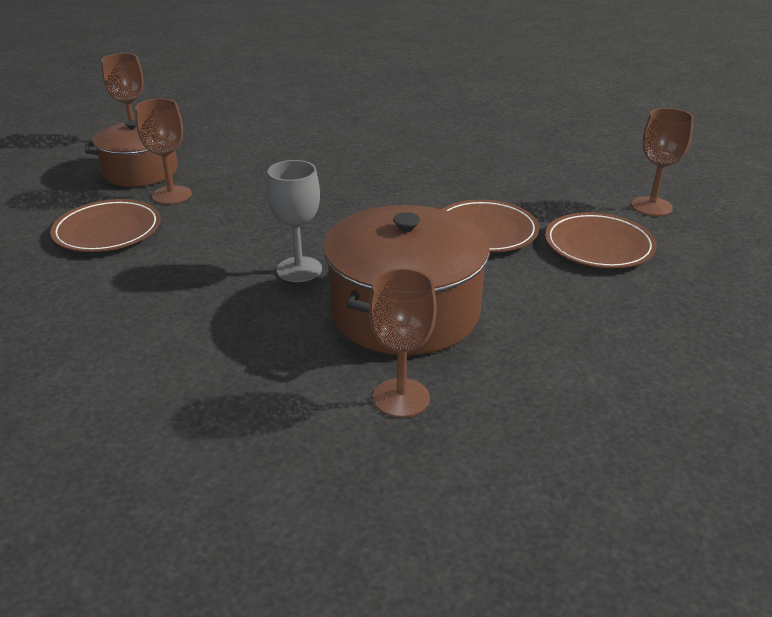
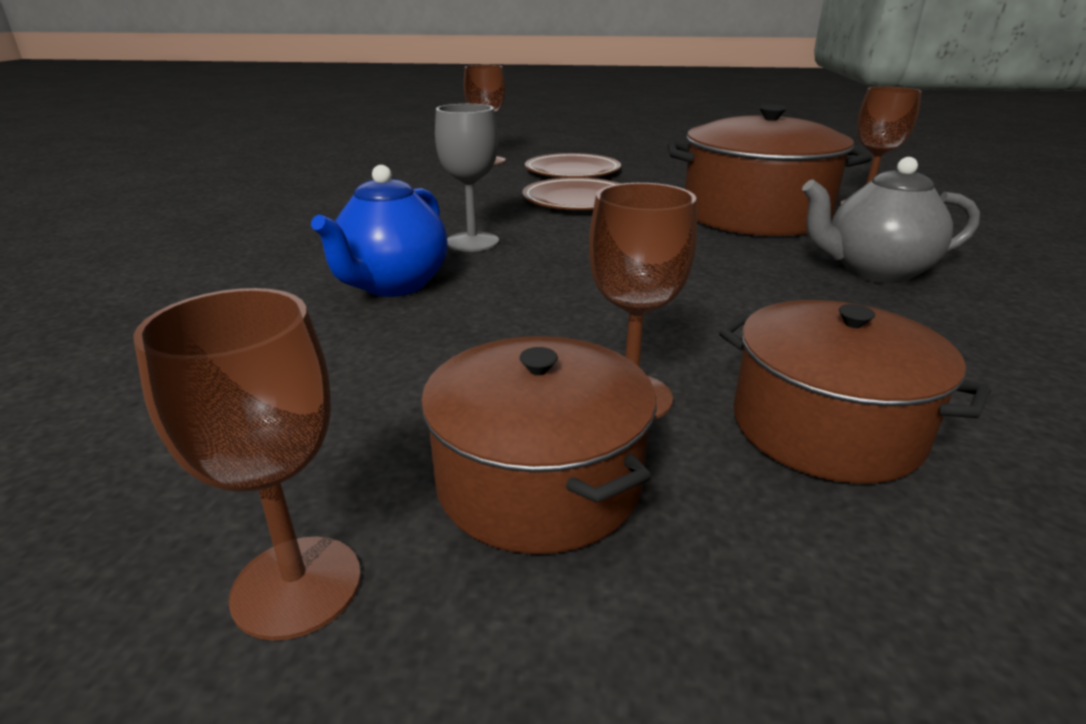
camera: 105 degrees left, 5 degrees down
(107, 231) = (825, 427): brown plate -> brown pot
(237, 319) = (874, 272): none -> grey teapot
(299, 269) = (743, 260): grey goblet -> grey goblet (472, 242)
(335, 155) = (393, 285): none -> blue teapot

